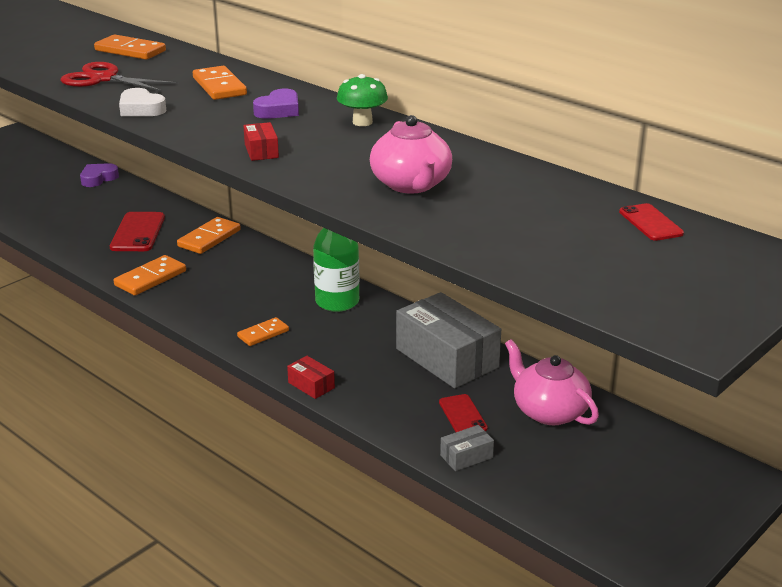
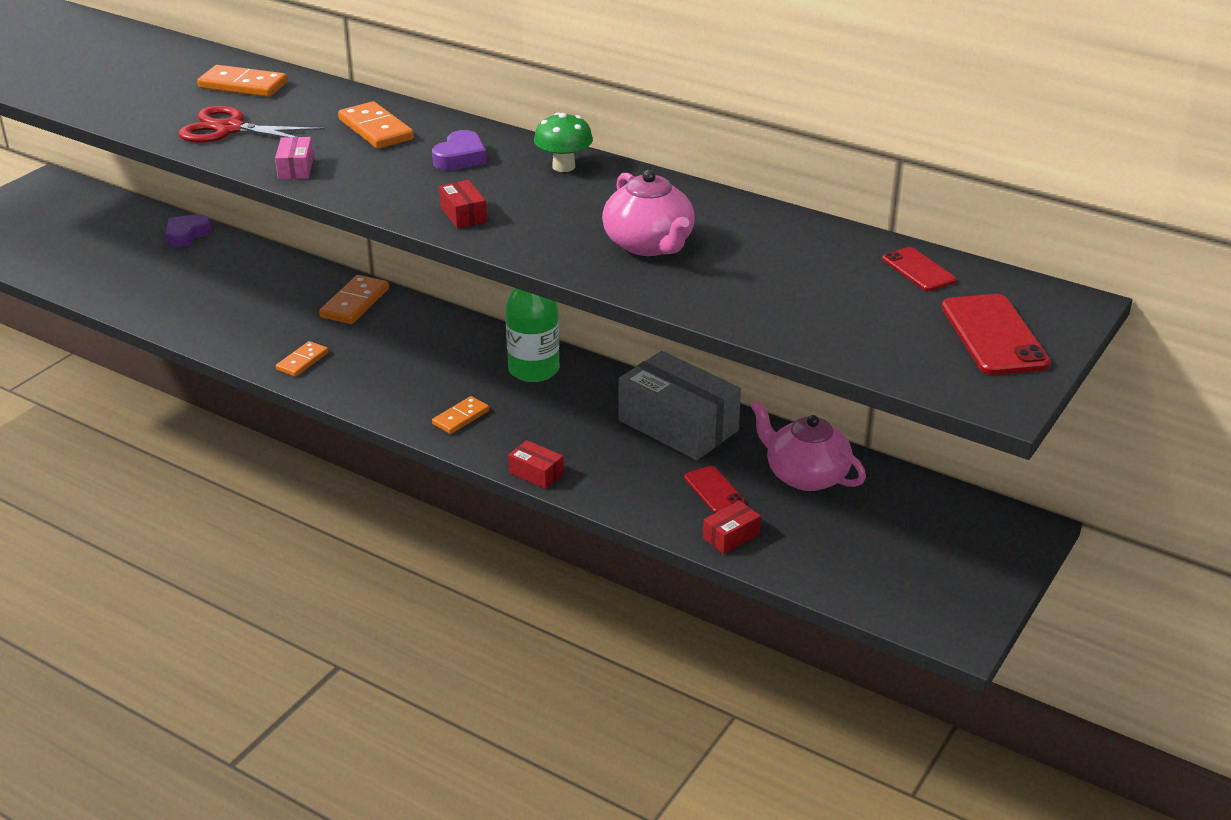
camera: 10 degrees left, 5 degrees up
(137, 232) = (264, 303): red phone -> red phone (993, 335)
(141, 109) = (296, 168): white heart -> pink box
(150, 278) = (302, 361): orange domino -> orange domino, size x0.65
(466, 456) = (731, 536): grey box -> red box

